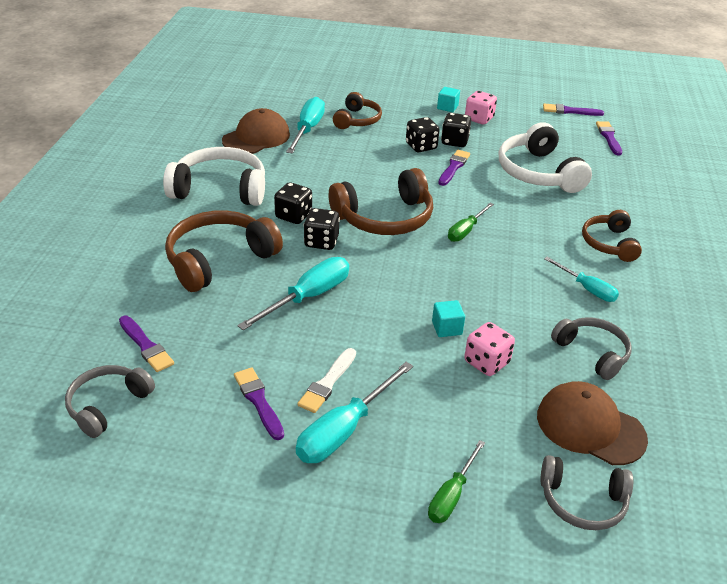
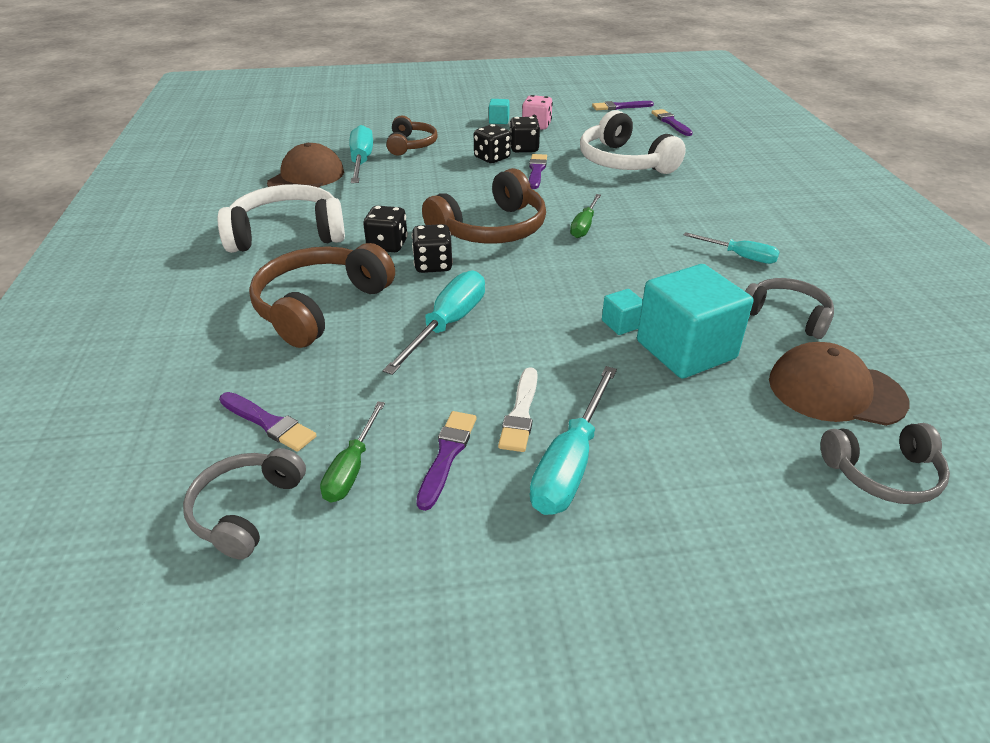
camera: 15 degrees left, 0 degrees up
(258, 401) = (447, 455): purple brush -> purple brush turned 60 degrees clockwise
(451, 495) = (739, 507): green screwdriver -> green screwdriver (351, 468)
(486, 362) = (685, 350): pink dice -> turquoise cube
(609, 243) = (733, 211): brown headphones -> none

